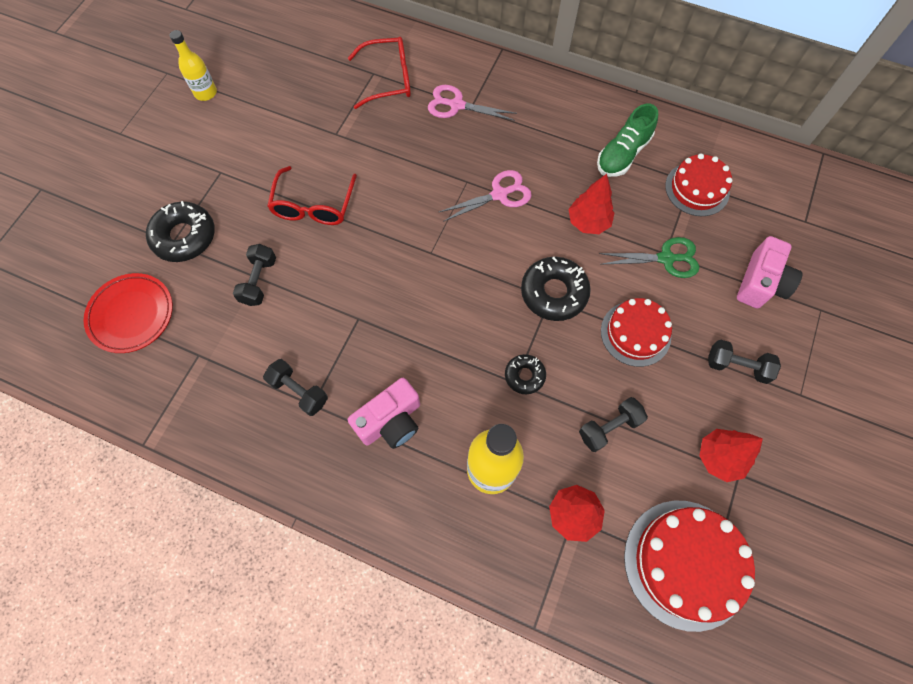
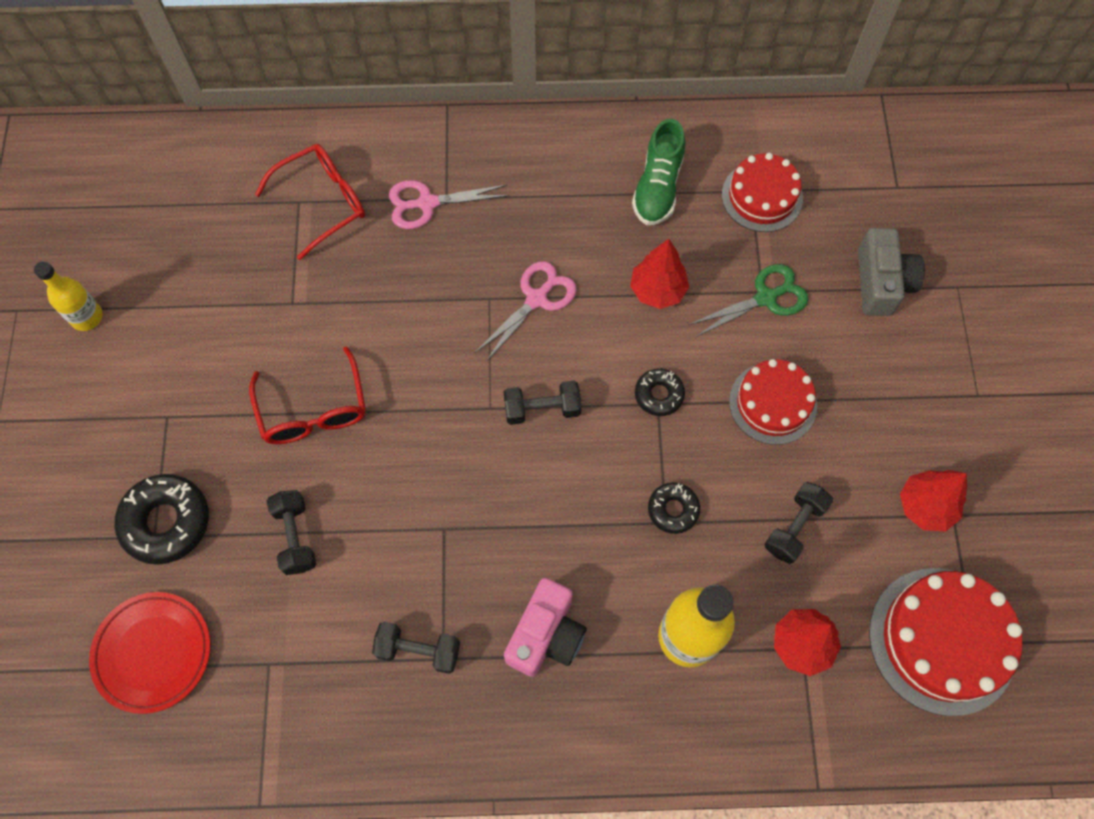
camera: 25 degrees left, 0 degrees up
(554, 293) = (659, 395): black donut -> black donut, size x0.57
(737, 366) = (898, 393): black dumbbell -> black dumbbell (542, 409)
(761, 283) = (881, 282): pink camera -> grey camera

